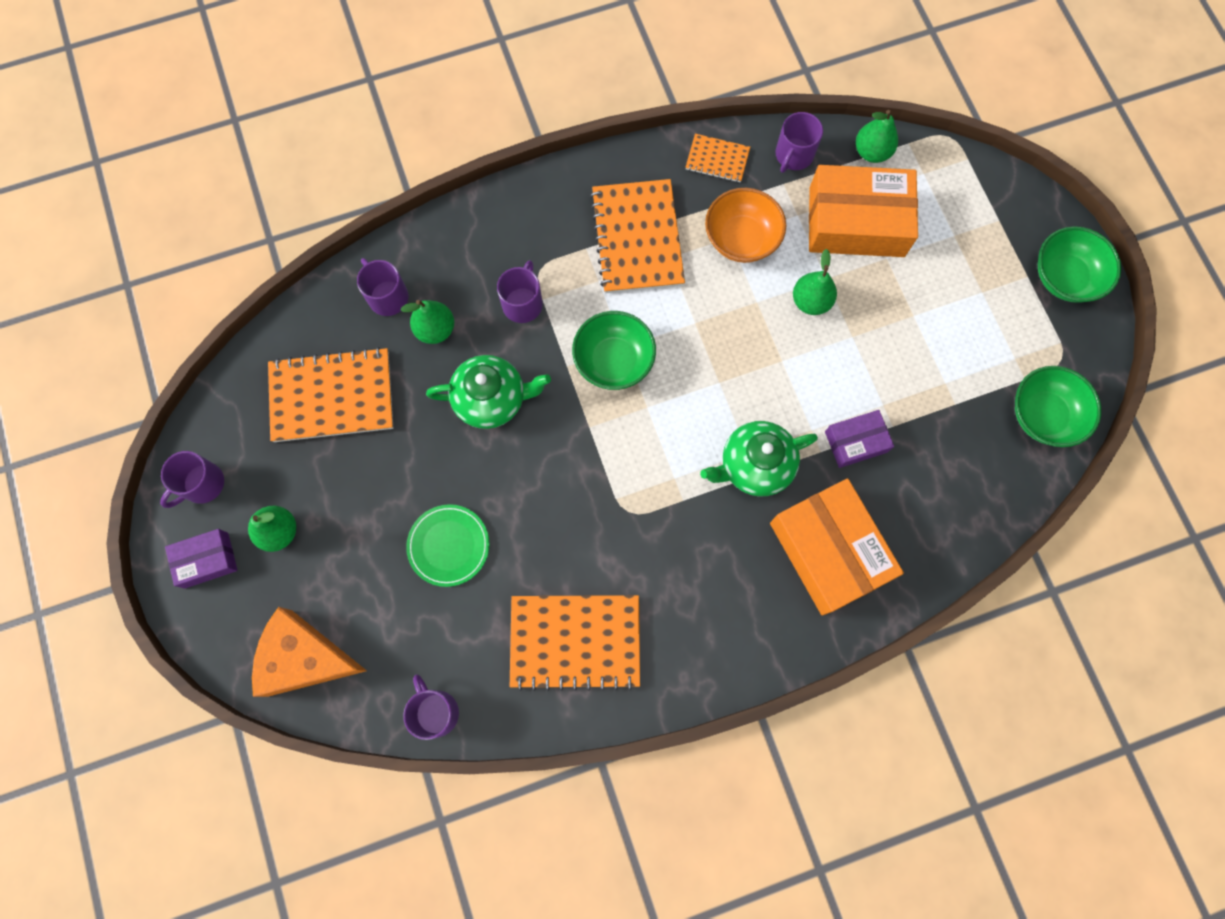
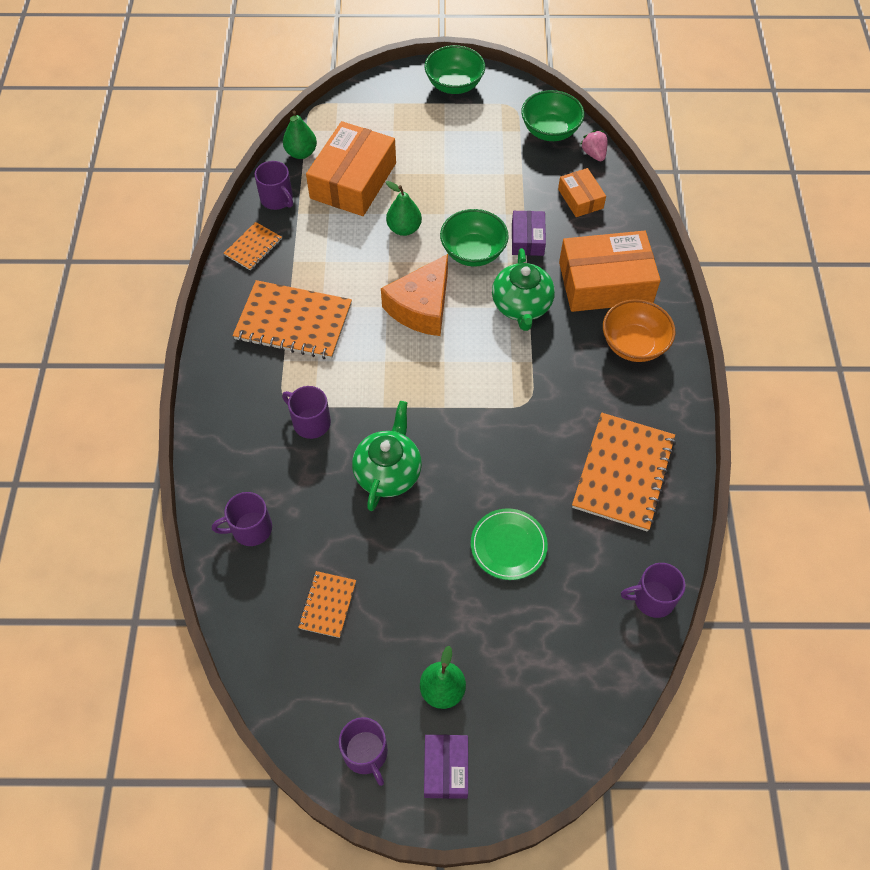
camera: 70 degrees left, 15 degrees down
(305, 658) = (571, 699): orange cheese -> orange cheese (421, 307)
(332, 397) = (328, 605): orange notebook -> orange notebook, size x0.51
(435, 329) = (302, 498): green pear -> none
(614, 361) = (394, 372): green bowl -> green bowl (473, 252)
(741, 239) = (330, 254): orange bowl -> orange bowl (633, 344)
(947, 484) = (580, 198): none -> orange box
(1029, 480) = (594, 154): none -> pink strawberry

